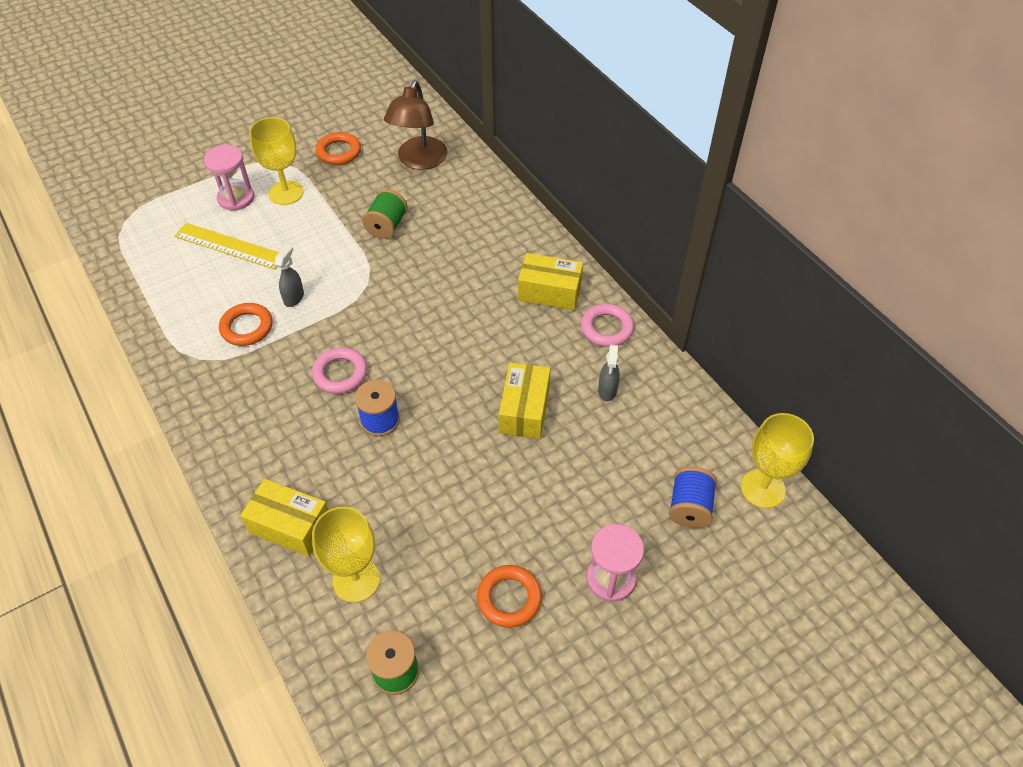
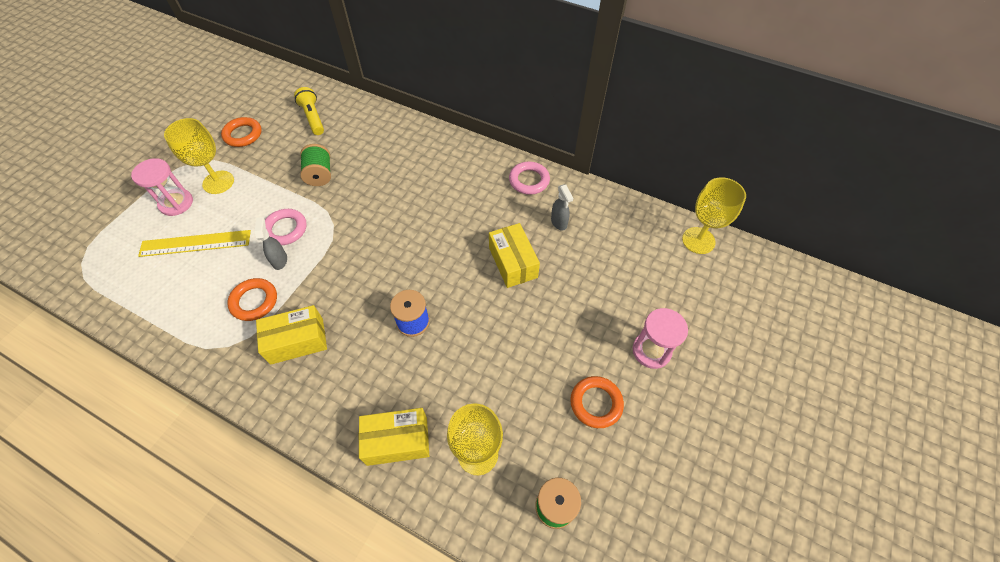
camera: 30 degrees left, 5 degrees up
(340, 373) = (357, 301): pink ring -> pink ring (285, 229)
(419, 161) = (313, 118): brown lamp -> yellow flashlight
(549, 292) = (473, 172): yellow box -> yellow box (297, 341)
(689, 507) = (665, 275): blue spool -> none

